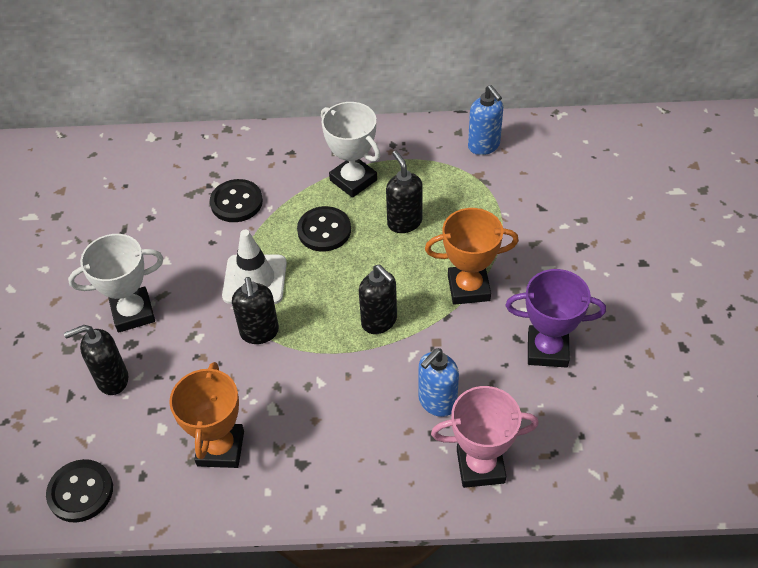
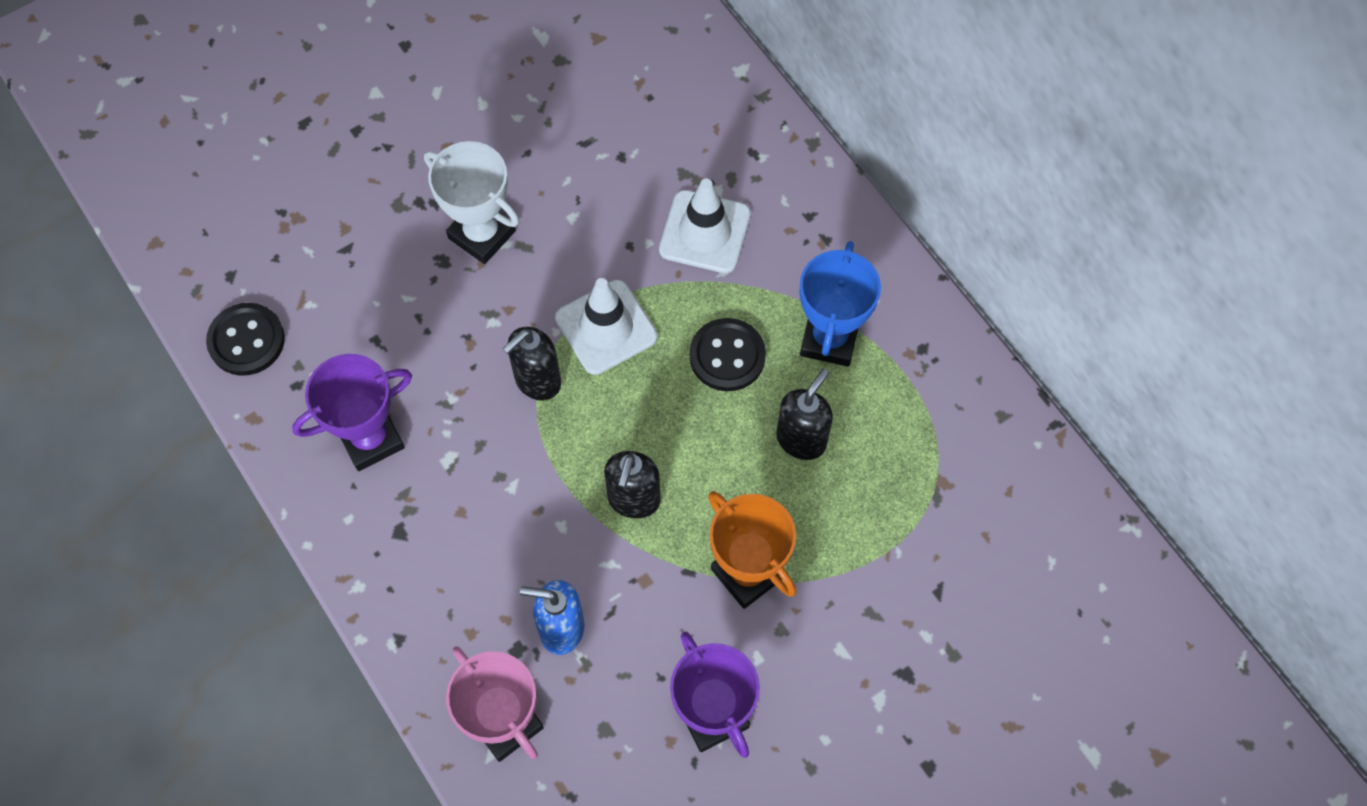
camera: 55 degrees right, 15 degrees up
(112, 380) = (387, 275): black soap dispenser -> none
(220, 448) = (370, 439): orange trophy -> purple trophy
(236, 202) = (705, 232): black button -> white traffic cone
(353, 180) = (829, 339): white trophy -> blue trophy
(484, 146) = (999, 461): blue soap dispenser -> none

